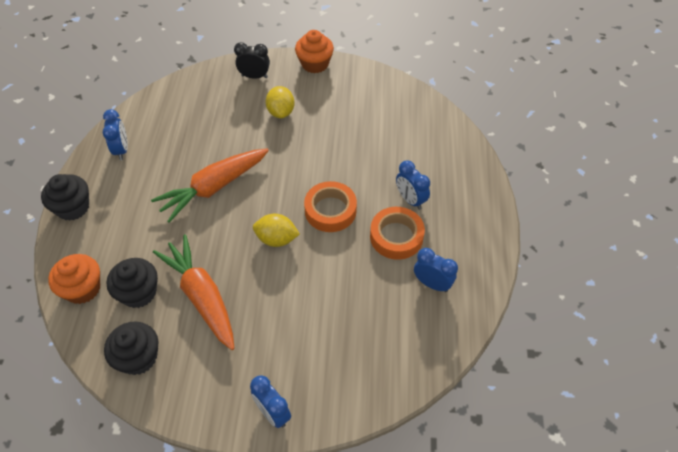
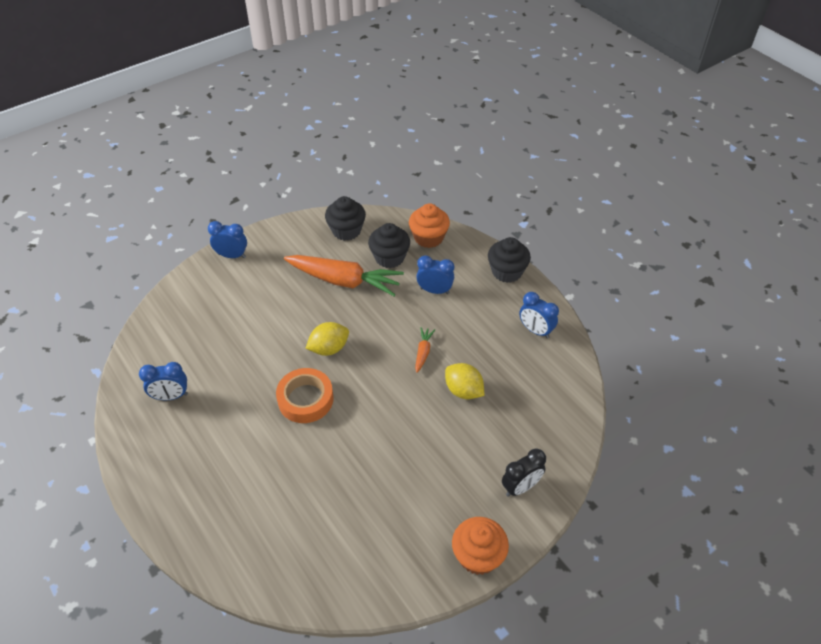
camera: 140 degrees right, 5 degrees down
(213, 188) = (423, 352): orange carrot -> orange carrot, size x0.43
(281, 112) = (447, 464): yellow lemon -> yellow lemon (463, 391)
(396, 236) = (228, 415): orange tape -> none
(410, 200) = (239, 458): blue clock -> blue clock (434, 291)

